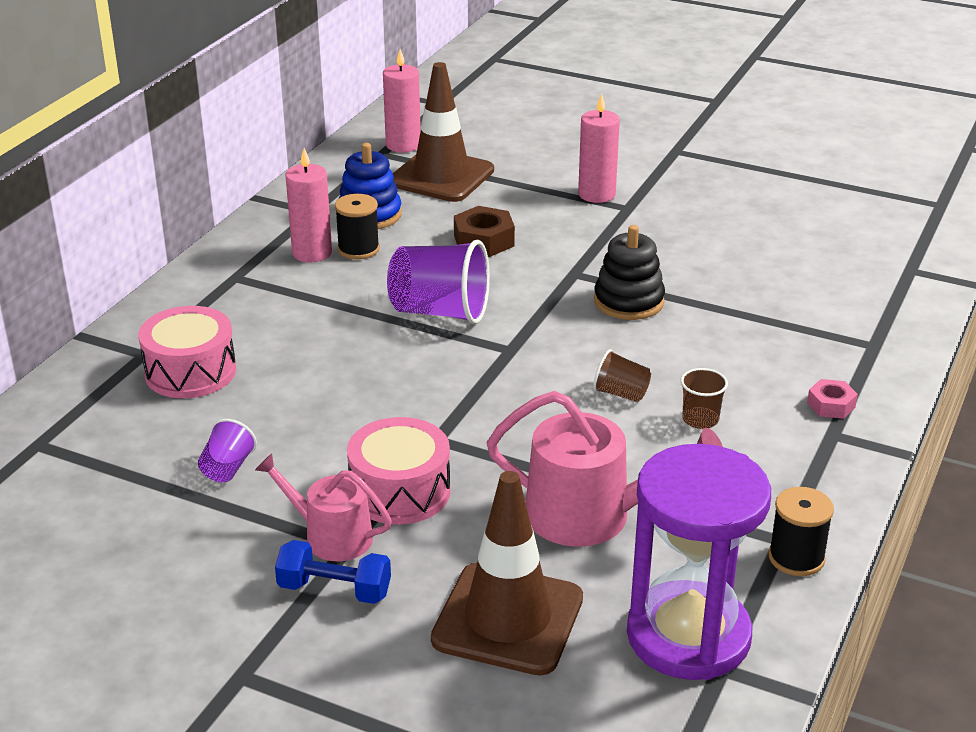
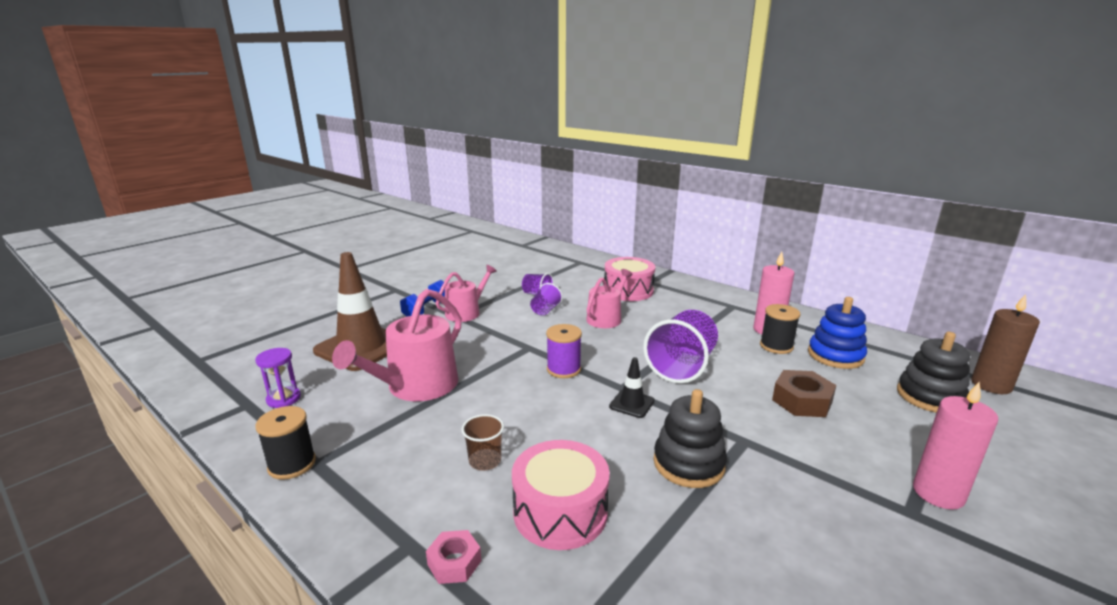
camera: 105 degrees right, 10 degrees down
(297, 447) = (545, 310): none -> purple cup
(311, 382) = (606, 318): none -> pink watering can
(400, 491) = (487, 332): pink drum -> pink drum (560, 511)
(403, 145) = (991, 385): pink candle -> brown candle
(441, 176) = (930, 397): brown traffic cone -> black stacking toy
(487, 398) = (563, 369): none -> purple spool
(542, 340) = (632, 404): none -> black traffic cone
(621, 394) = (542, 427): brown cup -> none
(688, 636) = (283, 399): purple hourglass -> purple hourglass, size x0.41

